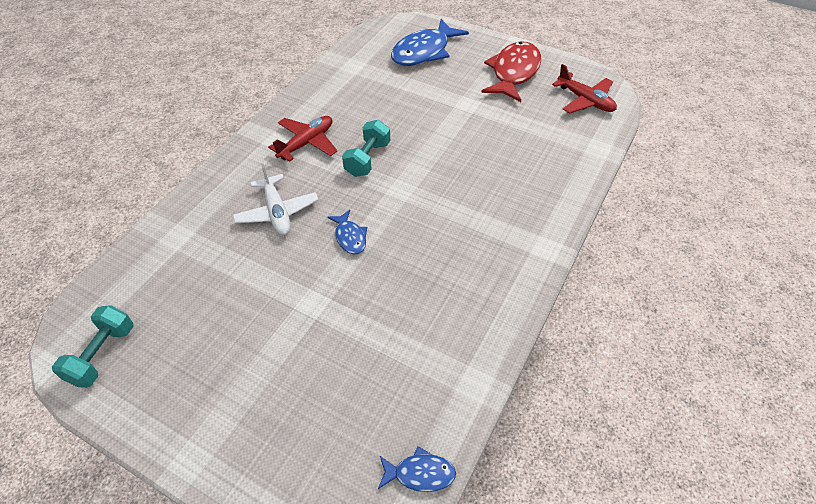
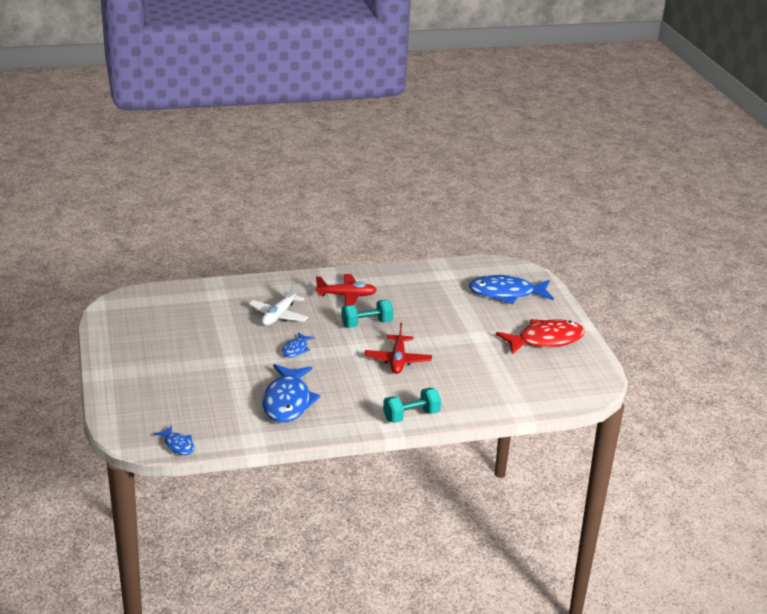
camera: 45 degrees right, 20 degrees down
(102, 355) = (122, 317): turquoise dumbbell -> turquoise dumbbell (411, 416)
(434, 305) = (287, 401): none -> blue fish
(585, 100) = (564, 383): red plane -> red plane (397, 360)

